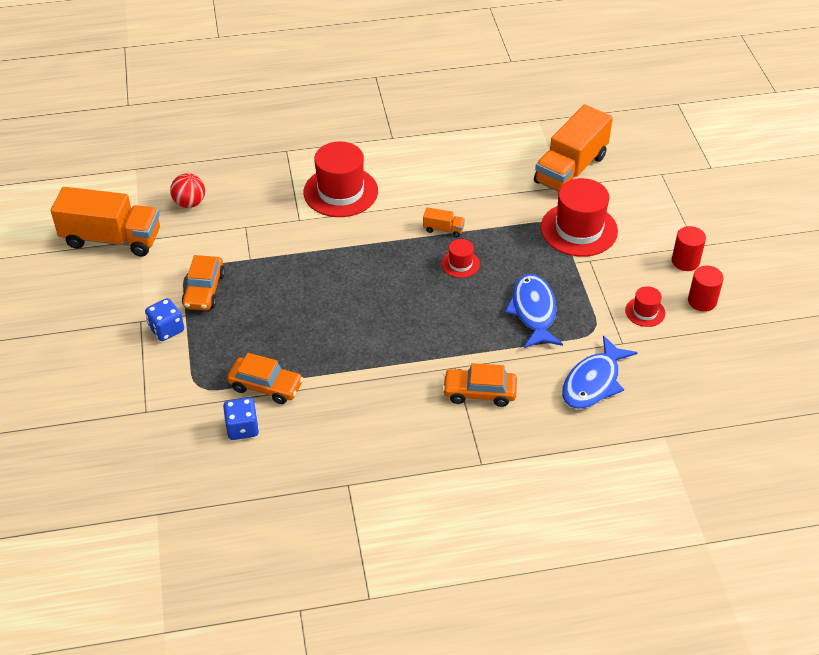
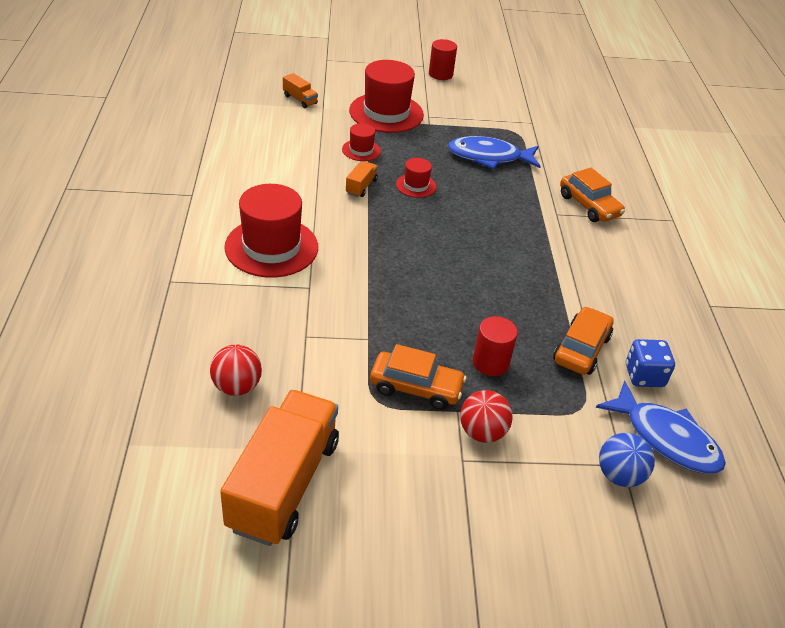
camera: 85 degrees left, 5 degrees down
(135, 408) = (619, 475): none -> blue ball
(166, 329) = (482, 432): blue dice -> red ball
(479, 392) = (589, 205): orange car -> orange car turned 45 degrees counterclockwise
(570, 169) = (300, 99): orange truck -> orange truck, size x0.41
(593, 382) = (576, 145): blue fish -> blue fish (666, 438)
(645, 312) = (497, 104): red hat -> red hat (361, 150)
(702, 301) = (488, 78): red cylinder -> red cylinder (490, 362)

